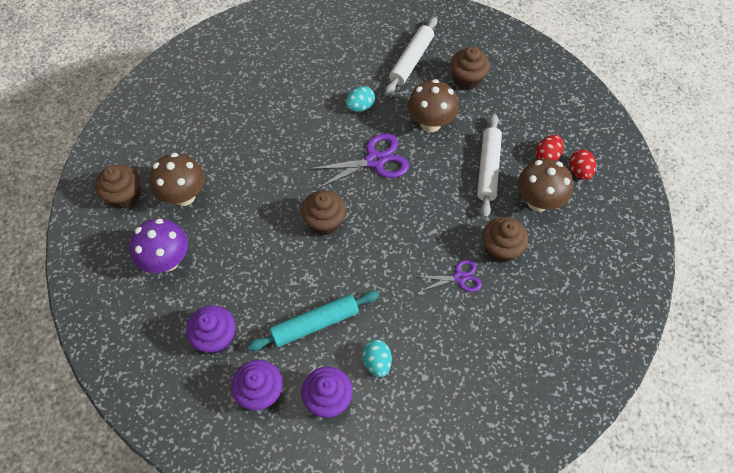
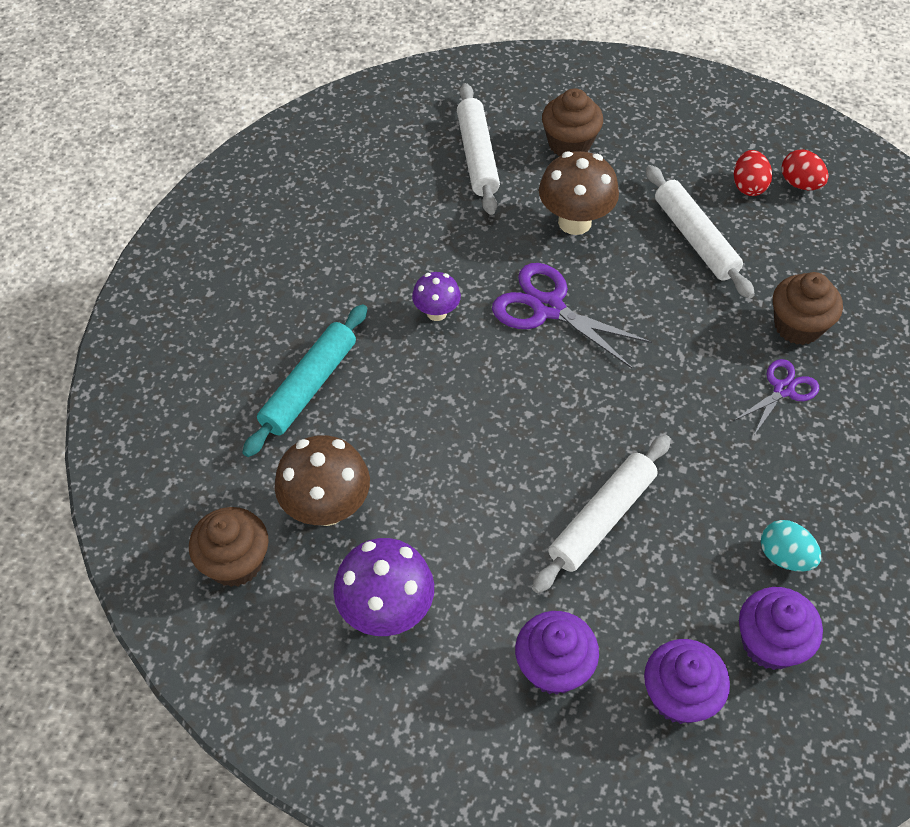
camera: 35 degrees left, 5 degrees down
(303, 283) = (602, 519): none -> white rolling pin
(315, 323) = (665, 560): turquoise rolling pin -> turquoise rolling pin (309, 386)
(317, 131) = (436, 312): none -> purple mushroom
(324, 222) = (556, 424): brown cupcake -> none
(360, 107) = (465, 250): turquoise egg -> none
(375, 161) = (548, 308): purple scissors -> purple scissors turned 90 degrees counterclockwise
(538, 201) = (787, 245): brown mushroom -> none

